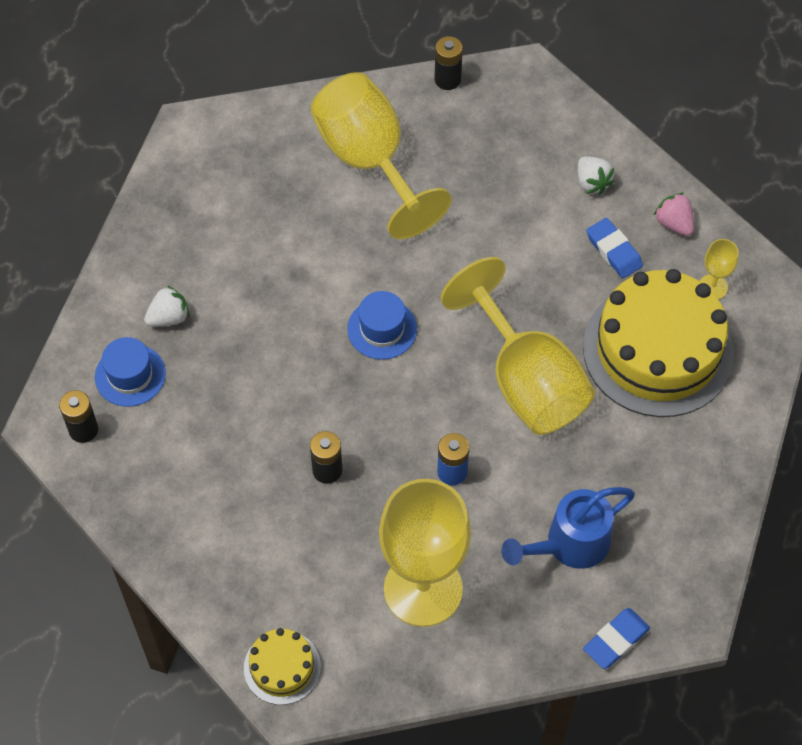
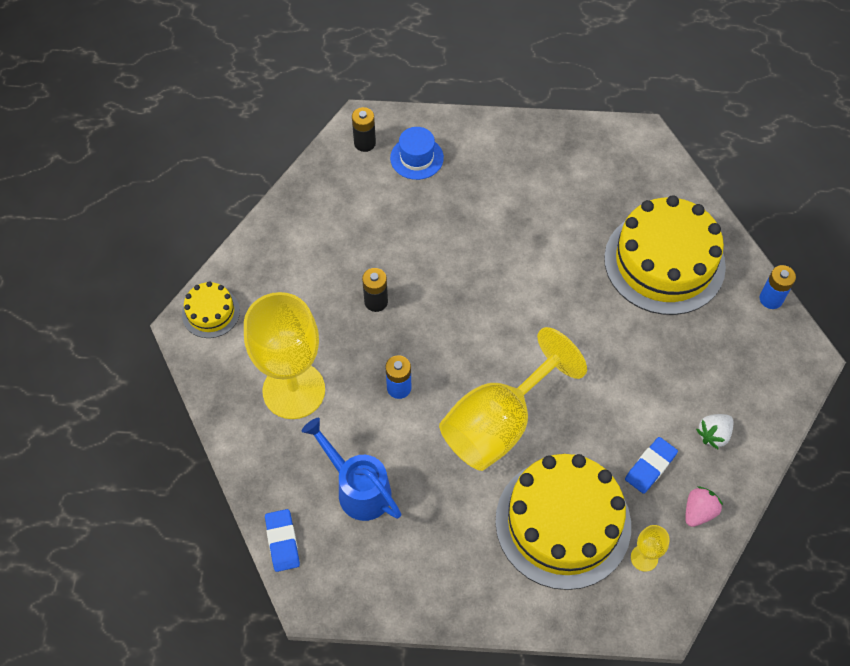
camera: 75 degrees right, 0 degrees up
(169, 317) = (472, 168): white strawberry -> none
(370, 161) = (664, 262): yellow goblet -> yellow cake
(382, 329) = (510, 308): blue hat -> none
(447, 79) = (771, 299): black battery -> blue battery
(616, 640) = (282, 541): blue eraser -> blue eraser turned 45 degrees clockwise

